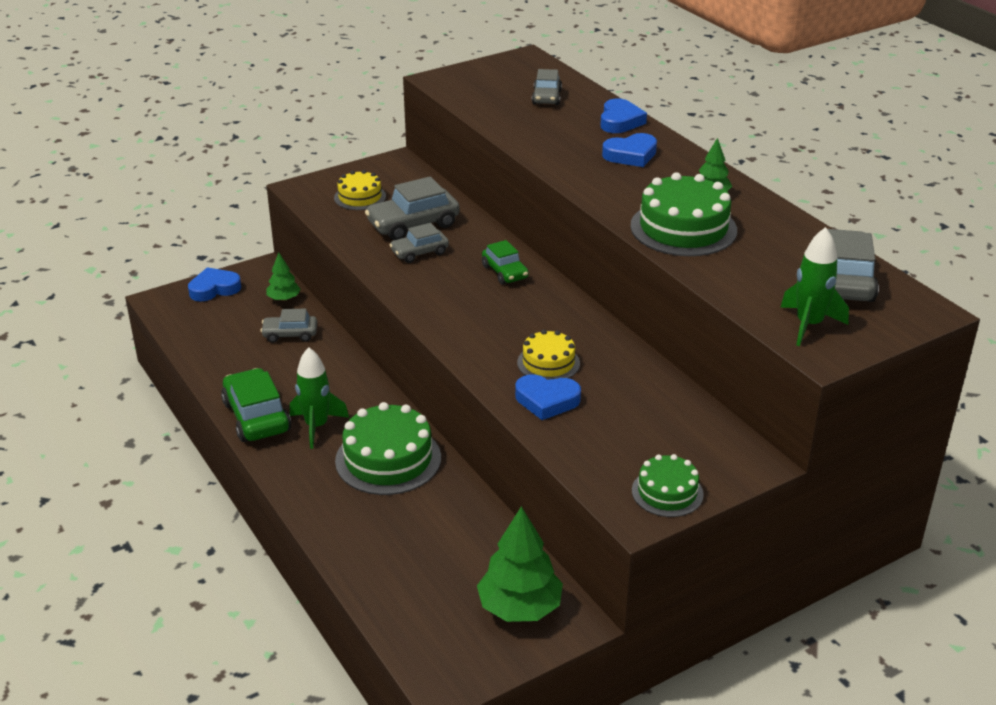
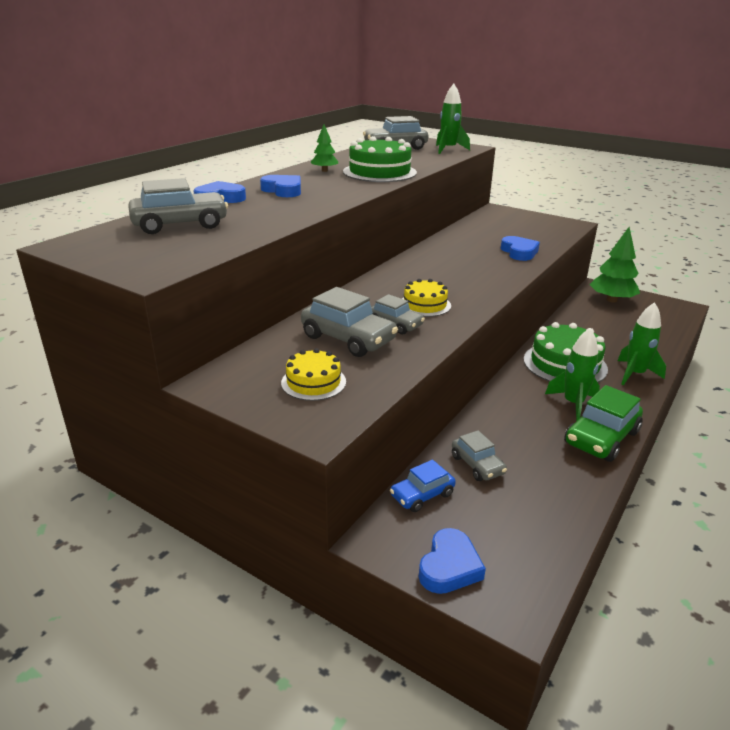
camera: 115 degrees left, 5 degrees down
(214, 289) = (449, 567): blue heart -> blue heart turned 105 degrees counterclockwise
(284, 299) = (422, 495): green tree -> blue car
(326, 503) = (634, 374): none -> green rocket
(505, 272) = (390, 287): green car -> none
(546, 97) = (180, 224): grey car -> grey car, size x1.65
(548, 363) = (482, 257): yellow cake -> yellow cake (425, 305)
(667, 492) = (547, 221): green cake -> none

